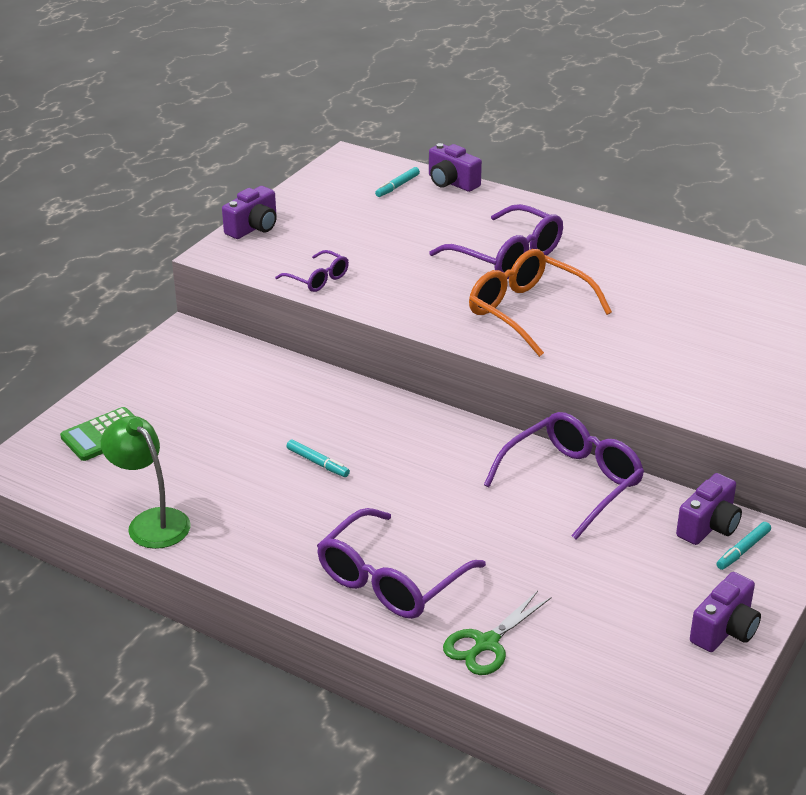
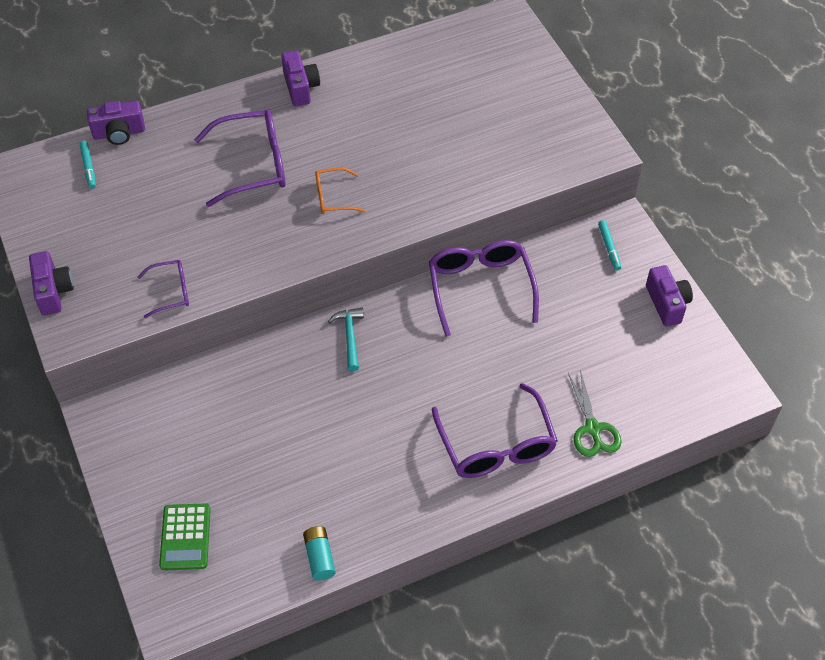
camera: 55 degrees left, 20 degrees up
(151, 522) = (319, 557): green lamp -> turquoise battery
(317, 463) = (340, 417): turquoise marker -> none
(415, 427) = (350, 337): none -> turquoise hammer
(529, 312) = (333, 197): orange glasses -> orange glasses, size x0.54
(709, 526) = (576, 248): purple camera -> purple camera (301, 88)

